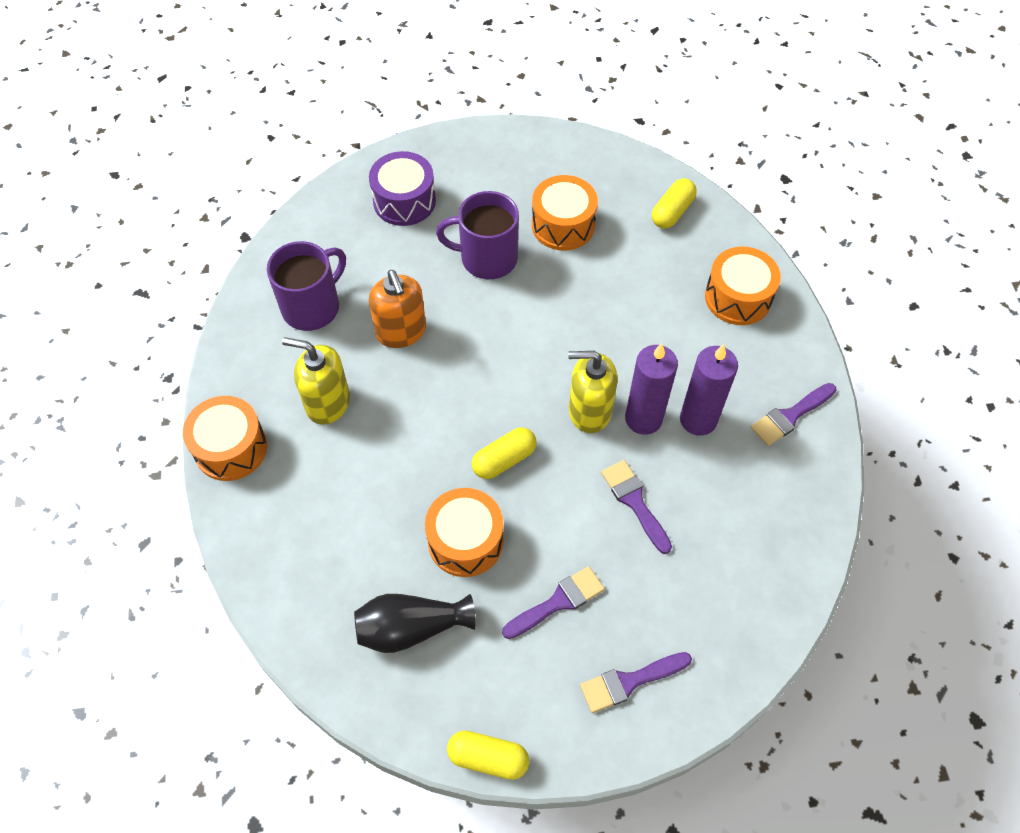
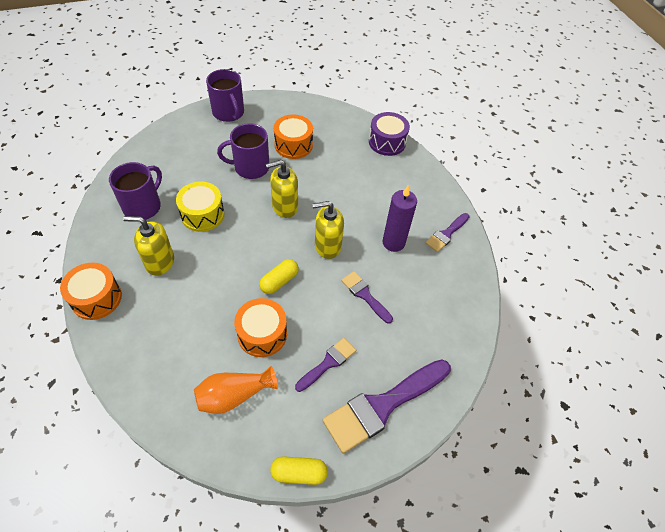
camera: 15 degrees left, 5 degrees down
(401, 332) = (202, 214): orange soap dispenser -> yellow drum
(404, 201) = (194, 141): purple drum -> purple drum (387, 142)
(411, 628) = (234, 395): black vase -> orange vase
(465, 154) = (228, 113): none -> purple mug
(531, 334) = (284, 206): none -> yellow soap dispenser
(629, 682) = (382, 406): purple brush -> purple brush, size x1.91
(643, 418) = (361, 246): purple candle -> none
(672, 212) = (356, 132): yellow capsule -> none
(738, 297) = (402, 173): orange drum -> none

